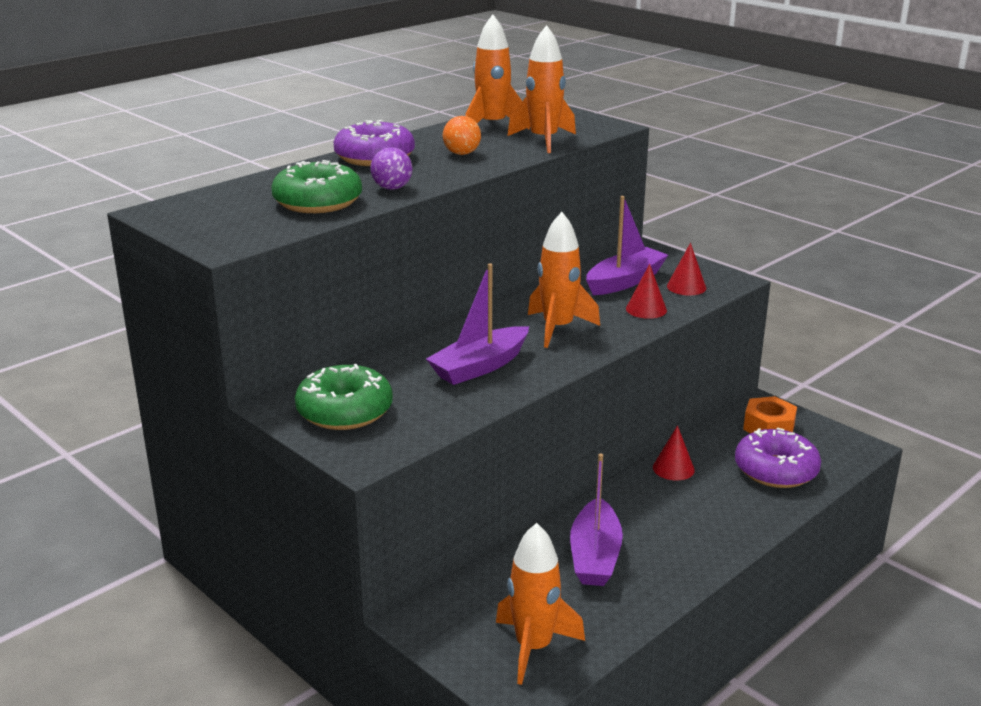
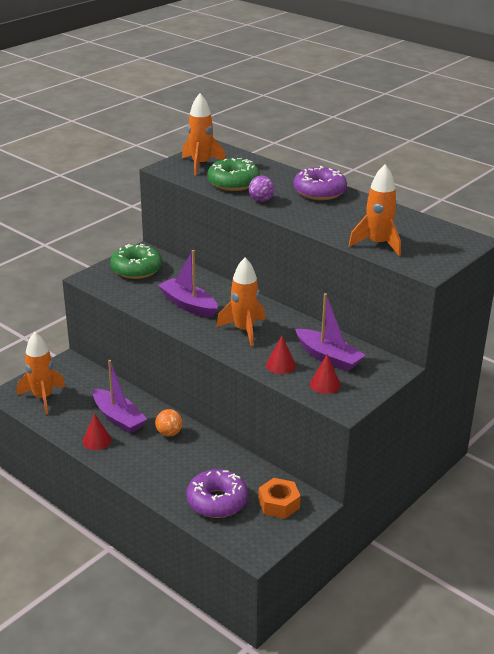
camera: 85 degrees right, 5 degrees up
(462, 154) = (336, 217): orange ball -> orange ball (169, 433)
(492, 126) = (407, 225): orange rocket -> orange rocket (201, 164)
(595, 556) = (118, 418): purple boat -> purple boat turned 135 degrees counterclockwise
(673, 468) = (215, 452): red cone -> red cone (97, 440)

